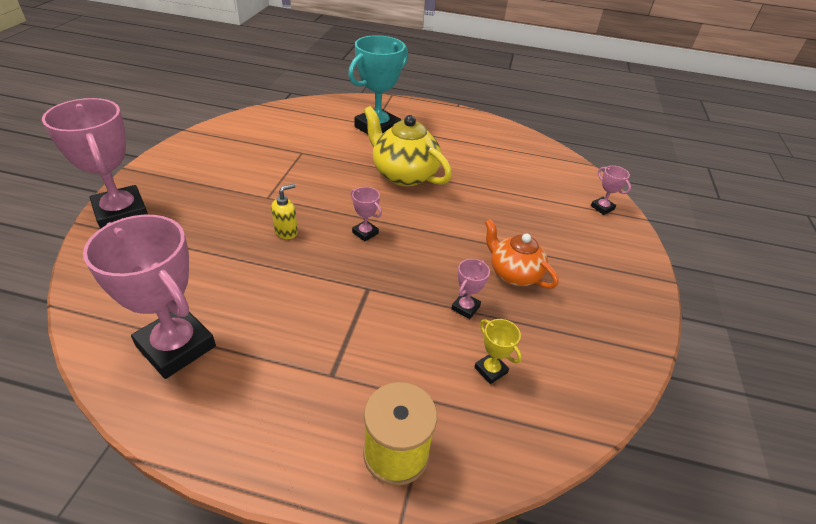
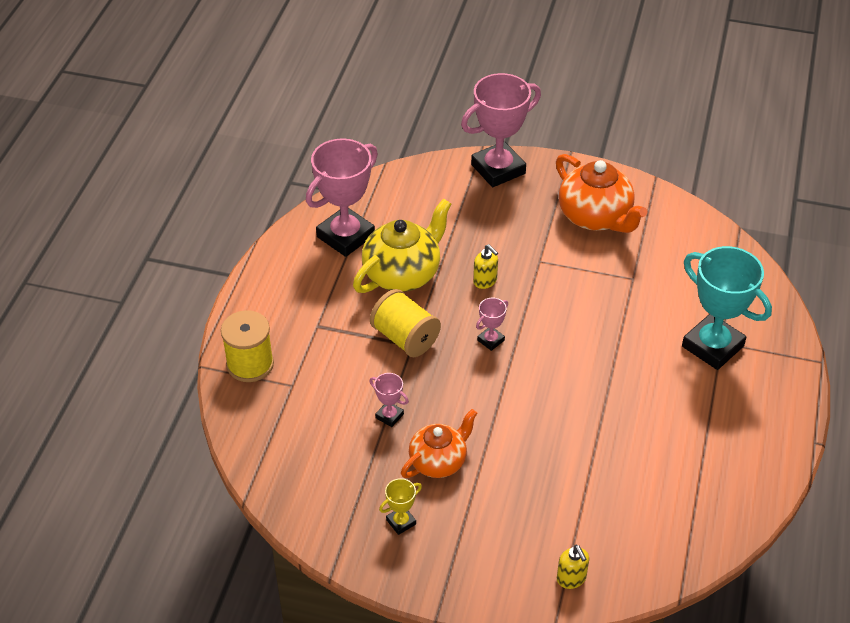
camera: 95 degrees right, 5 degrees up
(221, 162) = (595, 217): none -> orange teapot
(358, 293) = (405, 338): none -> yellow spool
(404, 174) = (606, 373): yellow teapot -> yellow teapot (403, 273)
(490, 370) = (318, 427): yellow trophy -> yellow trophy (401, 522)
(602, 208) = (571, 579): pink trophy -> yellow soap dispenser

